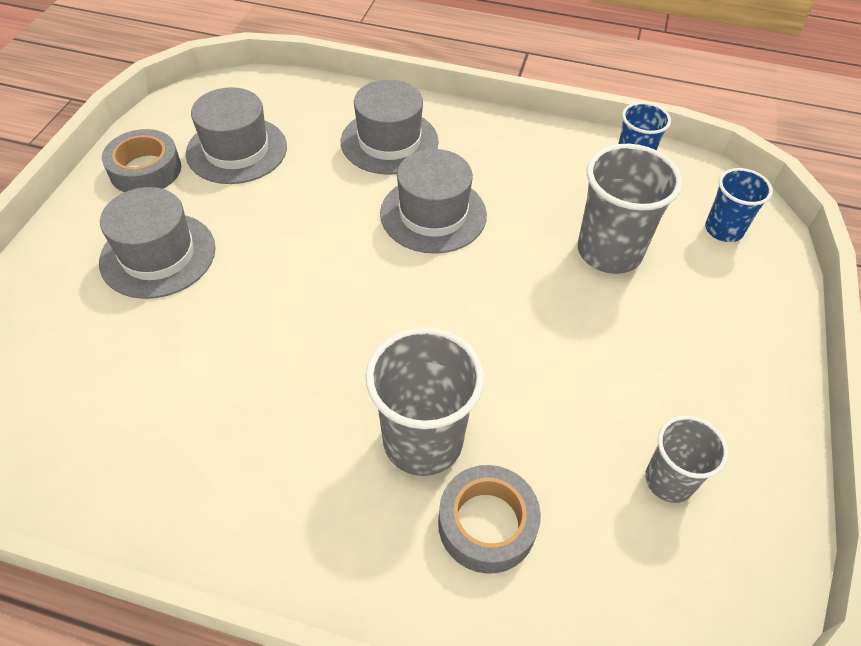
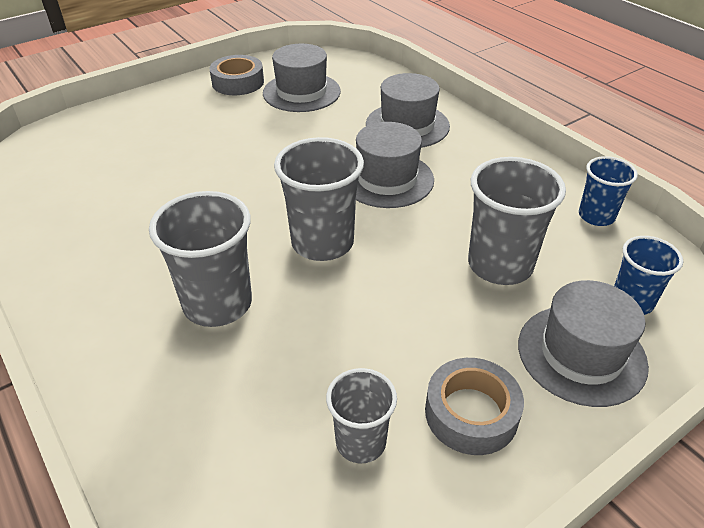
camera: 40 degrees right, 10 degrees down
(158, 255) = (193, 126): grey hat -> grey hat (581, 354)
(447, 317) = (322, 243): none -> grey cup
(487, 524) = (197, 377): grey tape -> grey tape (471, 413)

